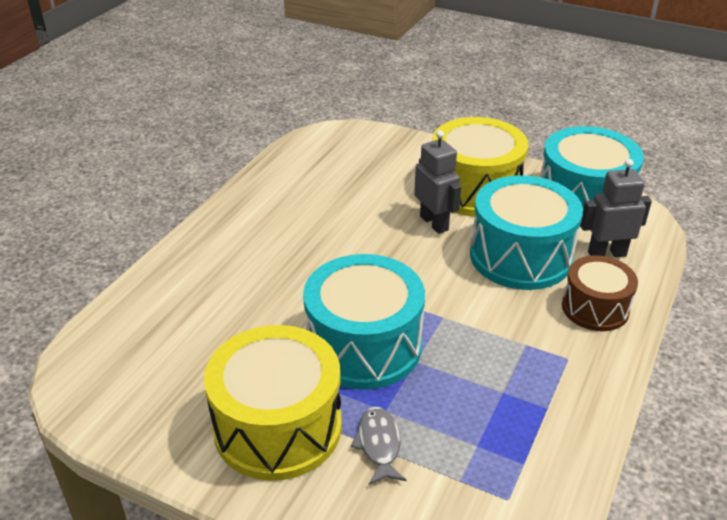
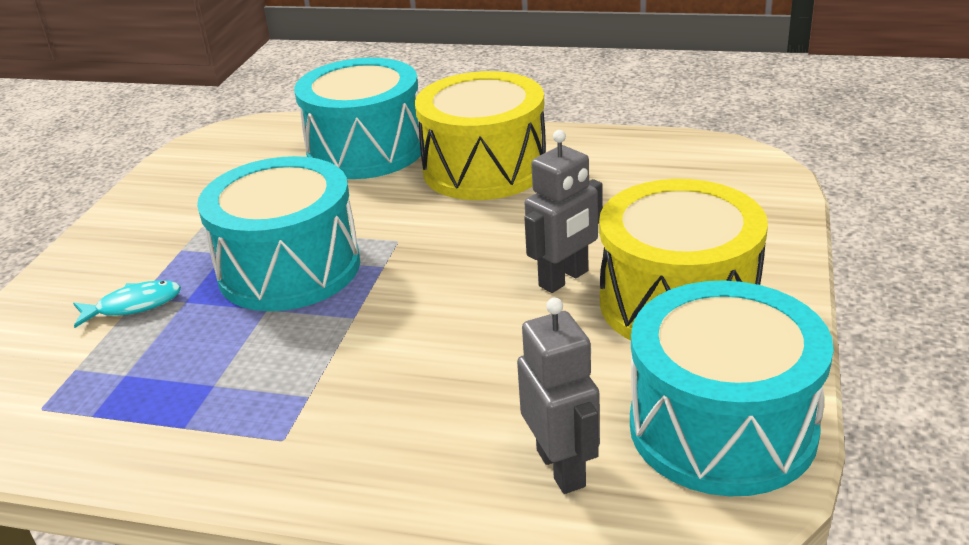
camera: 80 degrees right, 5 degrees down
(278, 427) = (164, 242): yellow drum -> yellow drum (484, 169)
(379, 445) = (133, 306): grey fish -> turquoise fish
(520, 256) = (514, 369): turquoise drum -> turquoise drum (366, 150)
(595, 308) = (404, 461): brown drum -> none

